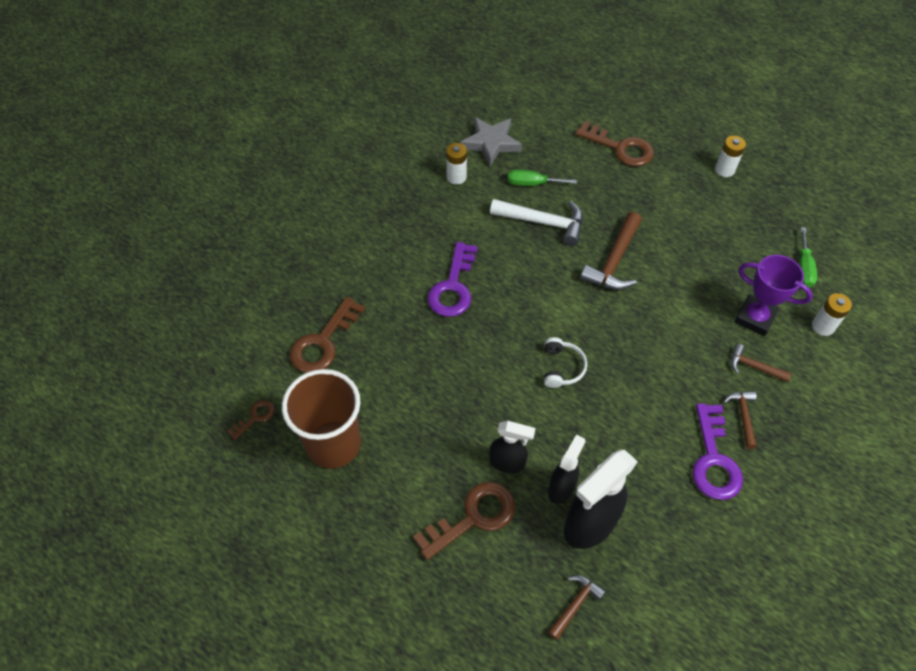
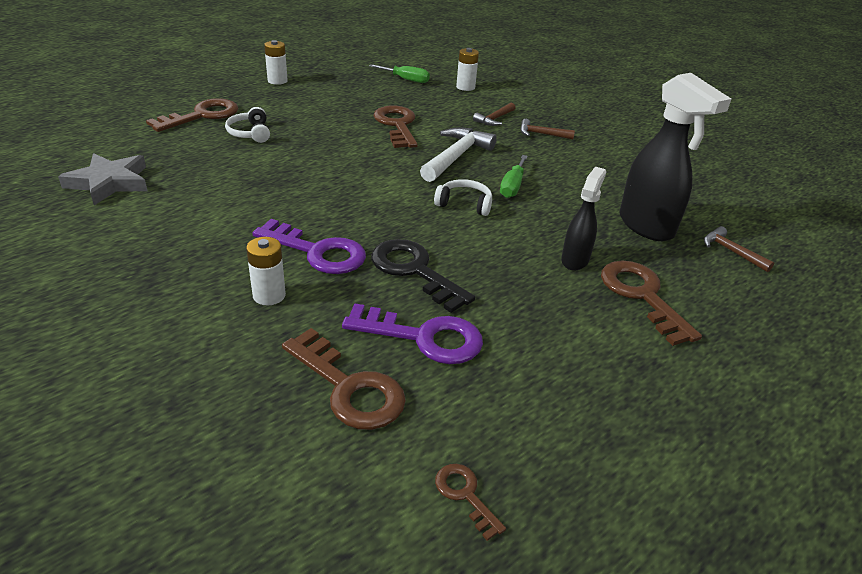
camera: 80 degrees left, 20 degrees down
(333, 444) = (531, 402): brown cup -> none
(451, 351) = (414, 271): none -> black key
(456, 177) = (140, 217): white battery -> white battery (269, 295)
(532, 184) = (203, 170): green screwdriver -> green screwdriver (512, 186)
(543, 222) = (265, 175): white hammer -> white hammer (456, 157)
(561, 487) = (606, 233): black spray bottle -> none
(607, 189) = (250, 133): none -> white headphones
(614, 261) = (346, 150): brown hammer -> none
(686, 286) = (397, 125): none -> brown key
(714, 459) = (581, 155): purple key -> purple key (424, 337)
(755, 318) = (446, 107): purple trophy -> none

